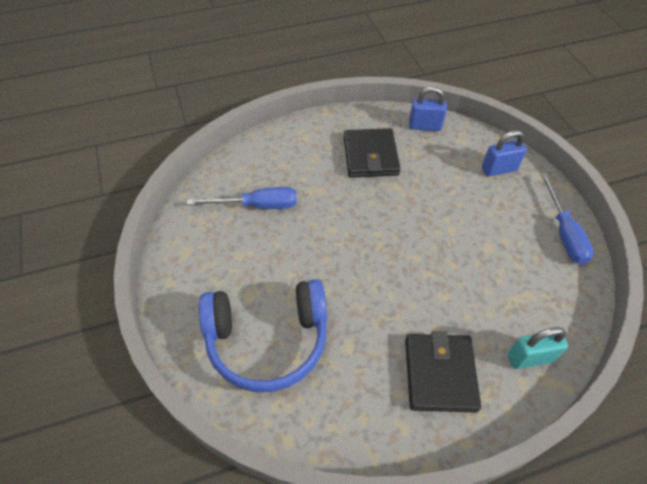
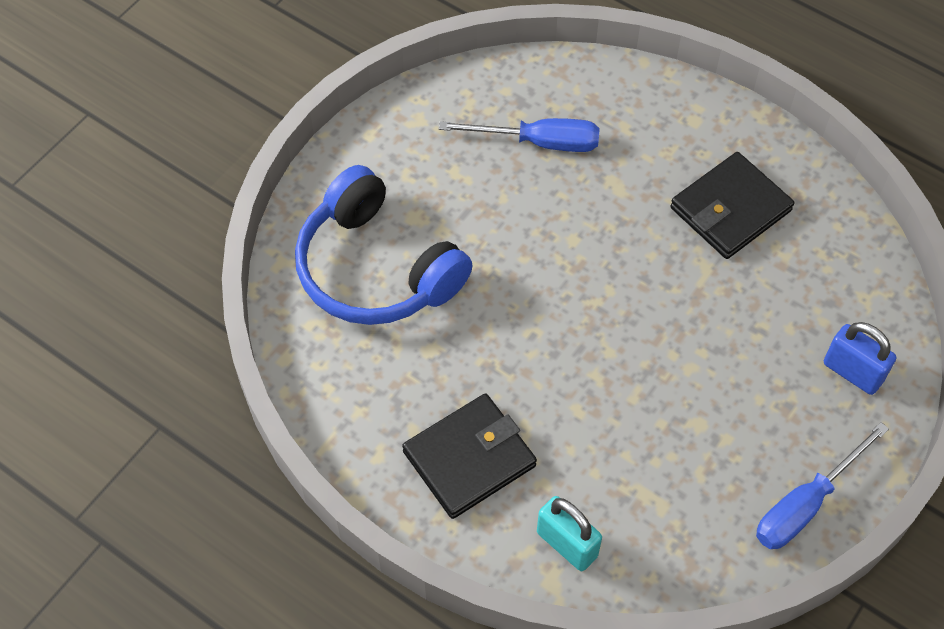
camera: 55 degrees right, 5 degrees up
(257, 205) = (538, 142): blue screwdriver -> blue screwdriver turned 45 degrees counterclockwise
(424, 126) = (849, 240): blue padlock -> none

